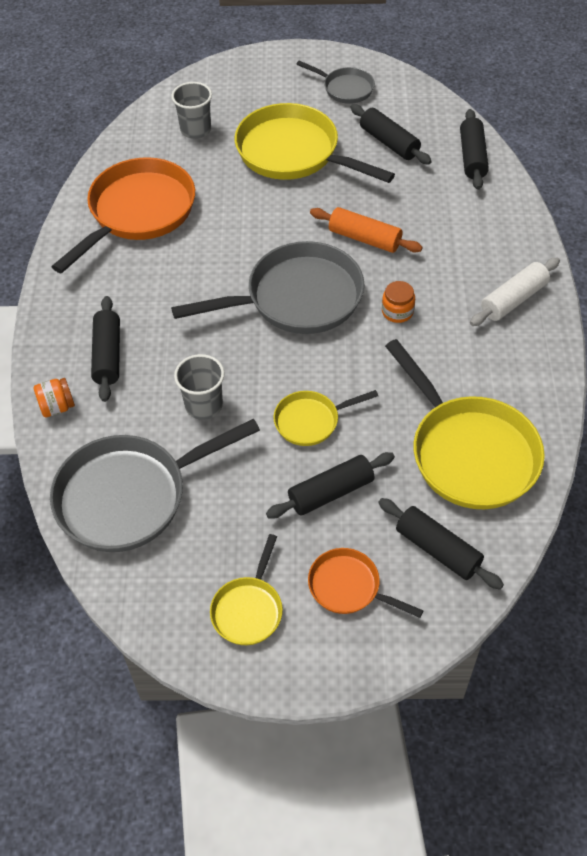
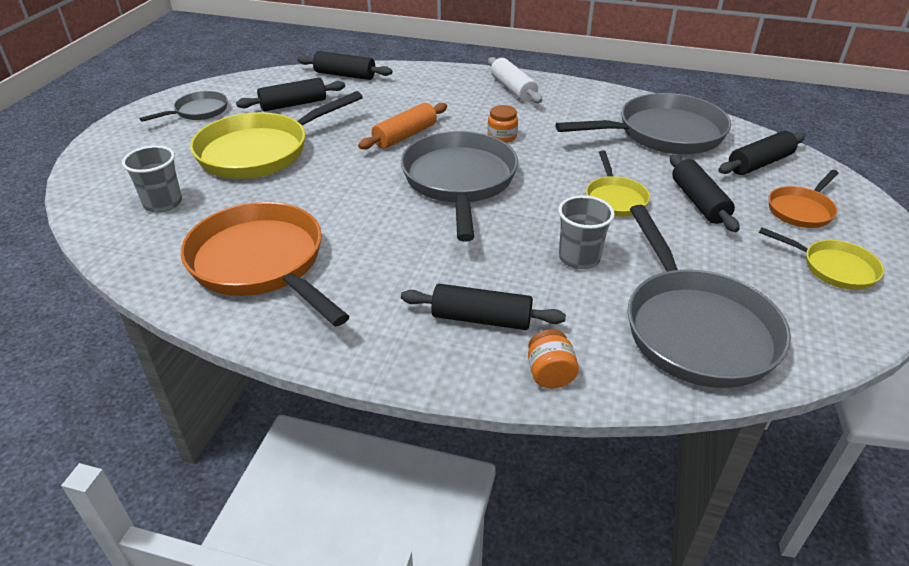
camera: 75 degrees left, 15 degrees down
(469, 452) = (663, 134): yellow pan -> grey pan

